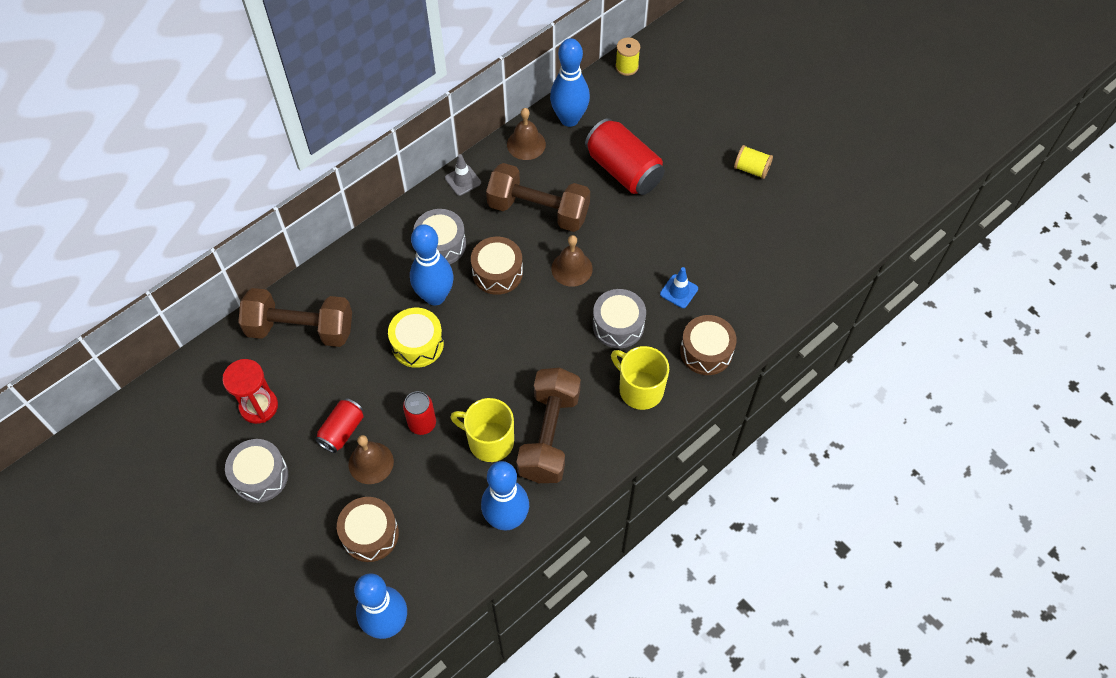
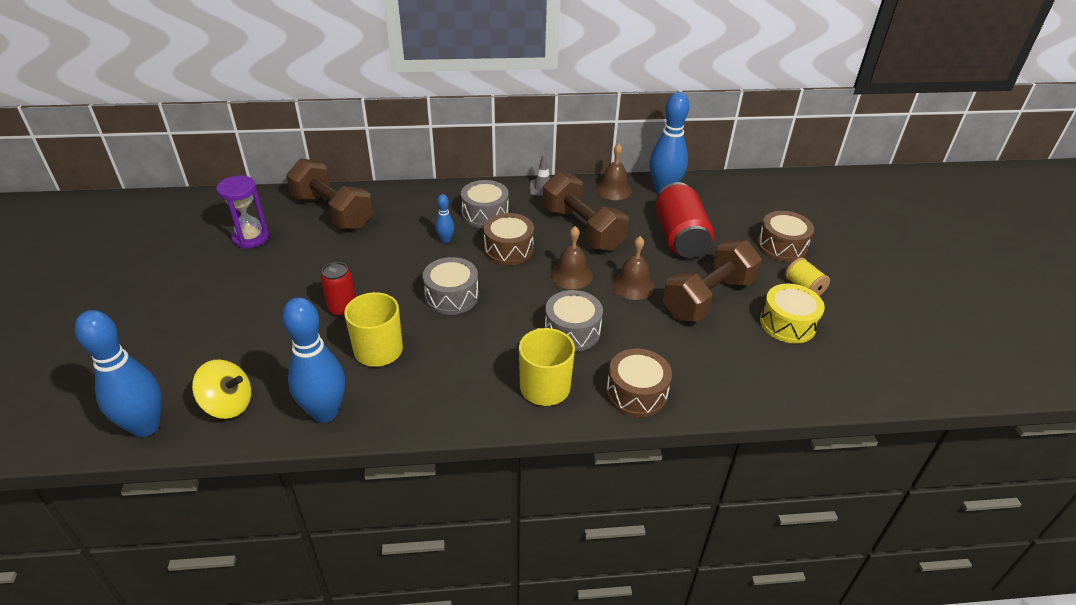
camera: 35 degrees right, 20 degrees down
(259, 406) = (251, 238): red hourglass -> purple hourglass
(260, 476) = (197, 276): grey drum -> grey drum (451, 296)
(342, 431) = (283, 281): red can -> none
(370, 534) = (216, 356): brown drum -> brown drum (782, 246)
(371, 463) = (276, 311): brown bell -> brown bell (633, 285)
(417, 344) = (399, 260): yellow drum -> yellow drum (787, 324)
(428, 564) = (228, 404): none -> yellow spinning top
(435, 296) = (445, 240): blue bowling pin -> blue bowling pin, size x0.46
(549, 435) = (429, 374): brown dumbbell -> brown dumbbell (708, 298)
(626, 67) = (743, 182): yellow spool -> none
(679, 291) = (652, 336): blue traffic cone -> none

